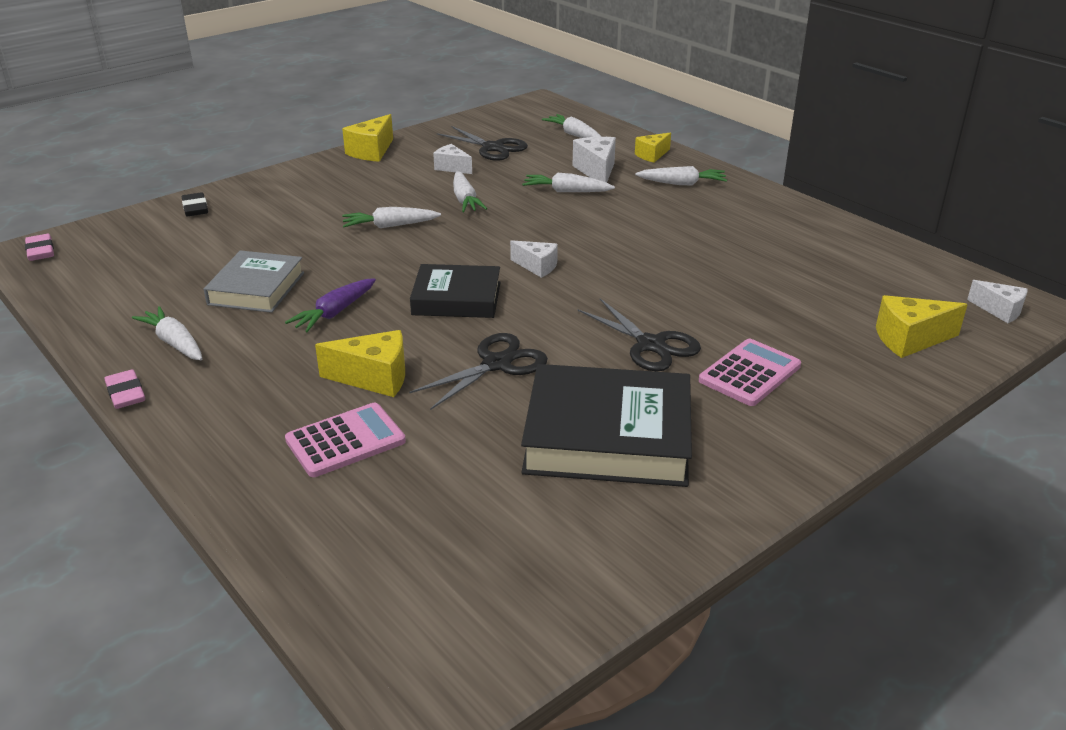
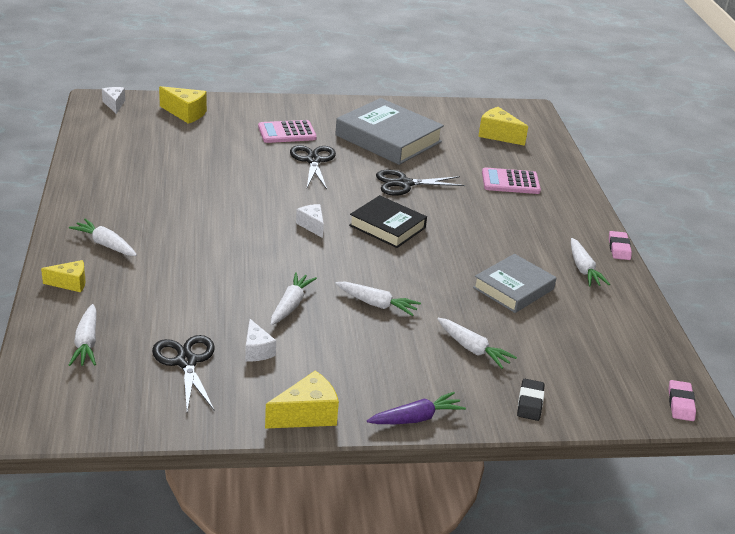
camera: 150 degrees left, 0 degrees up
(334, 313) = (472, 248): purple carrot -> purple carrot (416, 418)
(374, 378) = (475, 202): yellow cheese -> yellow cheese (498, 135)
(566, 191) = (201, 277): white carrot -> white carrot (473, 349)
(597, 171) = (144, 287): white cheese -> none
(608, 437) = (388, 138): black book -> grey book

